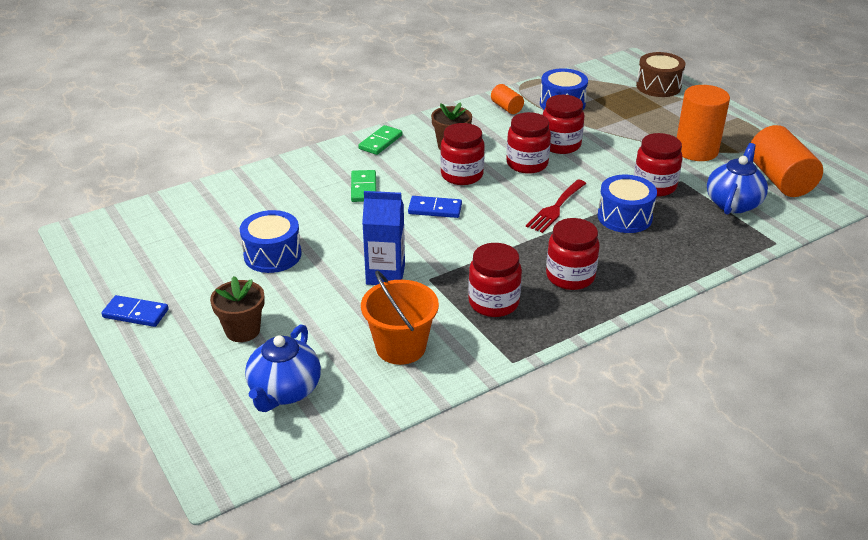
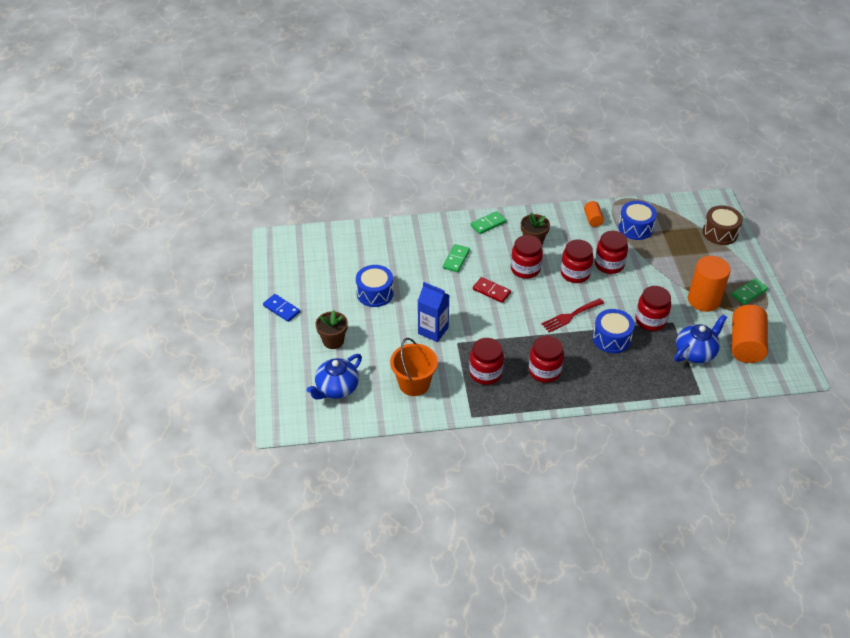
camera: 25 degrees right, 10 degrees up
(435, 209) = (491, 291): blue domino -> red domino
(738, 131) = (749, 293): none -> green domino

